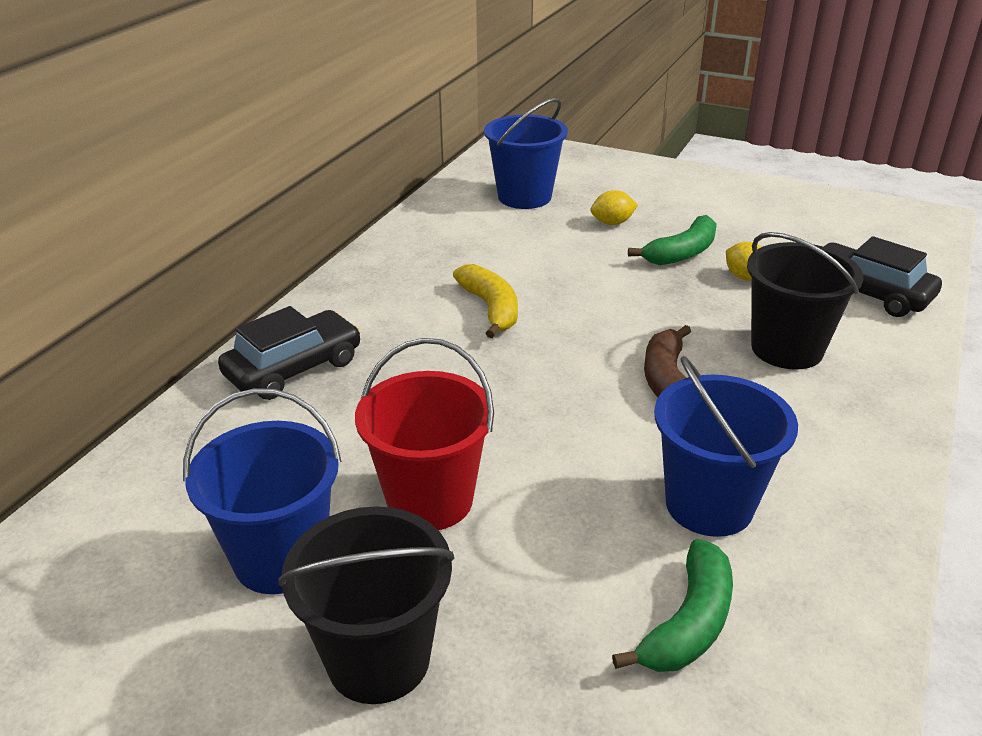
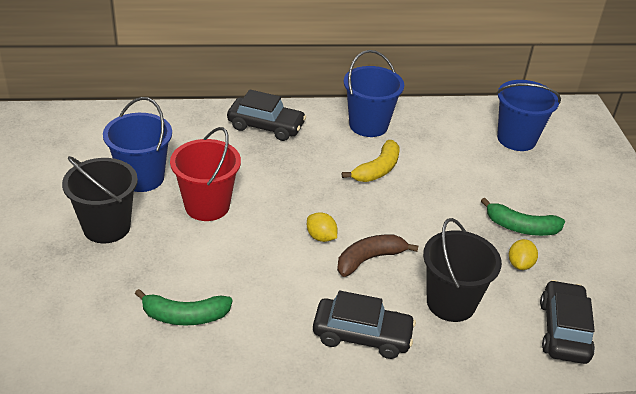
camera: 55 degrees right, 5 degrees up
(612, 223) = (525, 186): yellow lemon -> yellow lemon (321, 237)
(709, 505) = (274, 303): blue bucket -> blue bucket (368, 125)
(816, 443) = (362, 335): none -> black car

